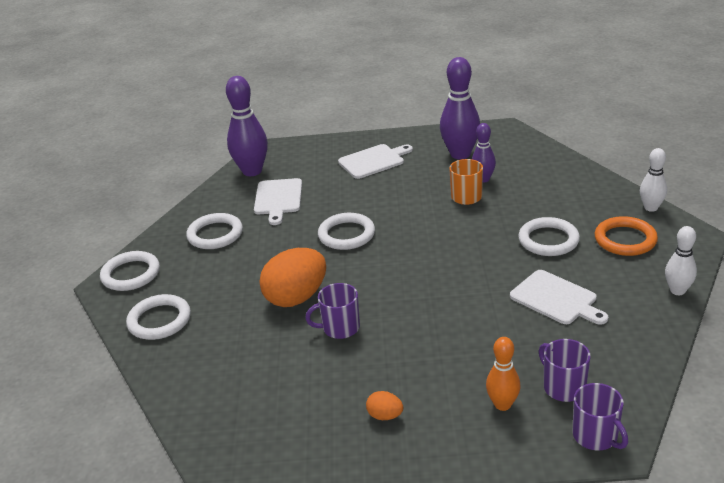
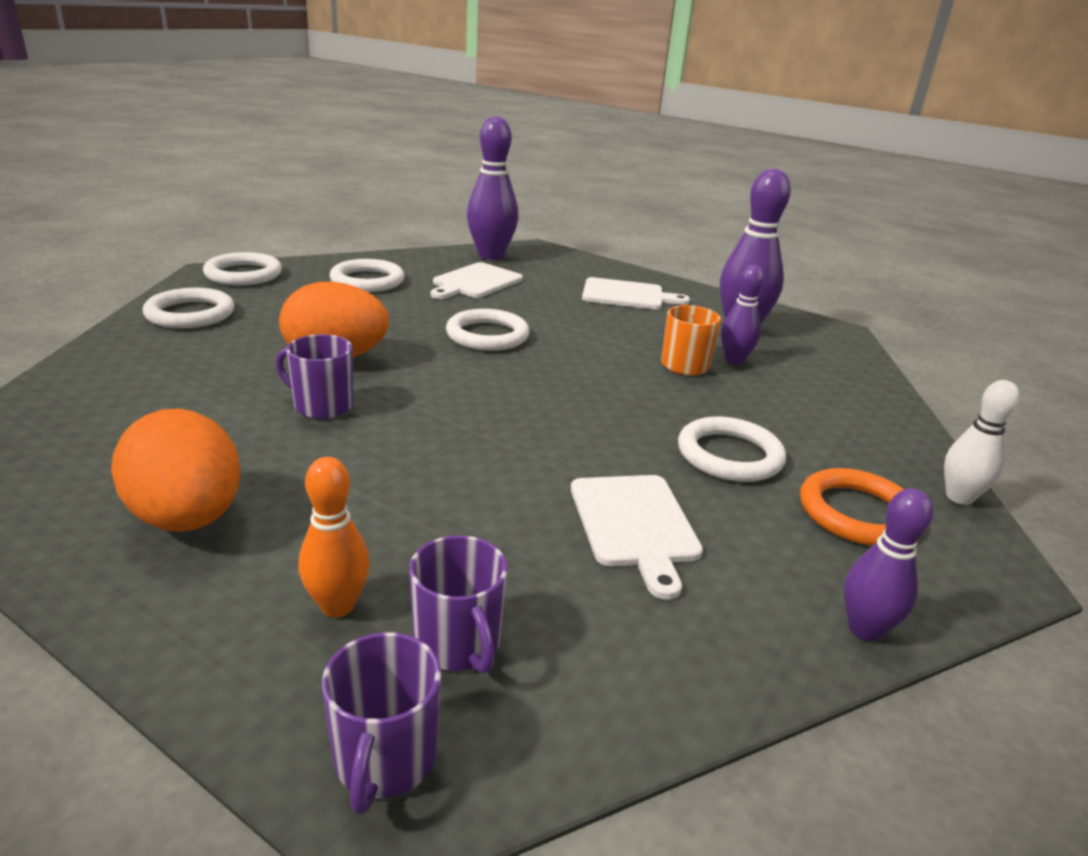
camera: 30 degrees right, 5 degrees down
(385, 416) = (188, 518): orange egg -> orange egg, size x2.23
(563, 387) = (458, 643): purple mug -> purple mug turned 150 degrees clockwise
(677, 290) = (864, 629): white bowling pin -> purple bowling pin

